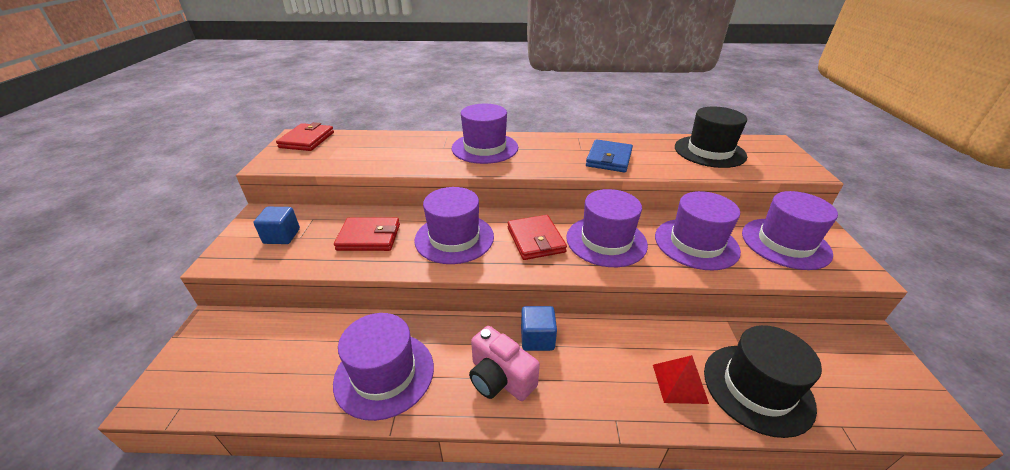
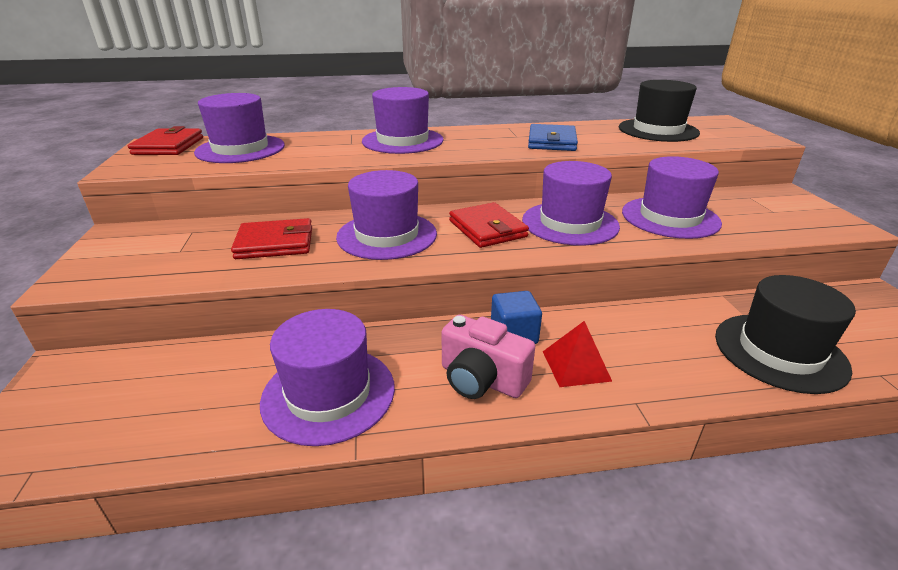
camera: 10 degrees left, 5 degrees down
(282, 236) = (153, 252): blue cube -> none
(679, 383) = (694, 358): red pyramid -> red pyramid (576, 365)
(785, 243) = (762, 210): purple hat -> purple hat (240, 149)

